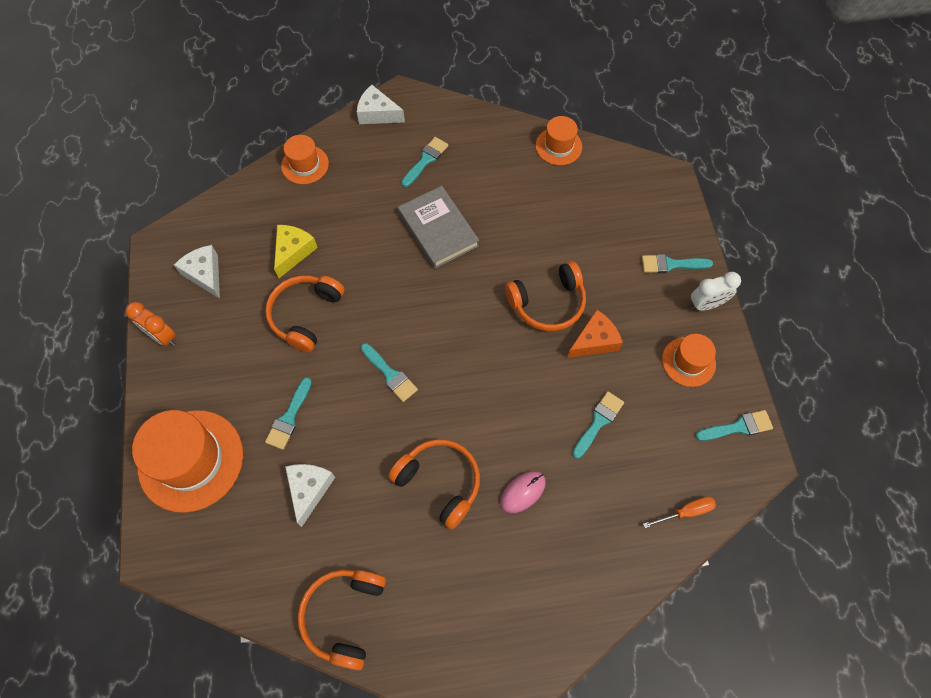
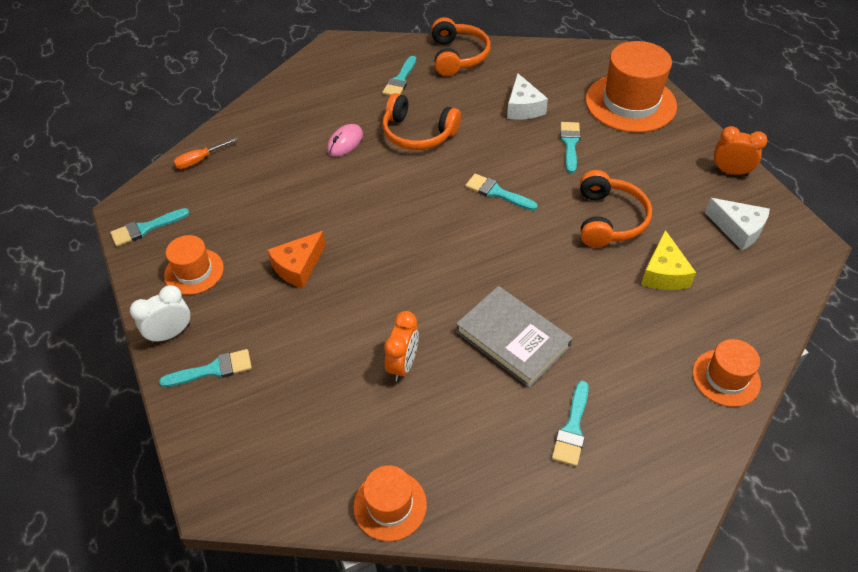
camera: 165 degrees right, 15 degrees down
(377, 114) = (680, 485): white cheese -> none
(526, 231) = (403, 364): none -> orange clock
(547, 303) = (357, 291): orange headphones -> none
(598, 422) = (285, 202): turquoise brush -> turquoise brush (400, 80)

